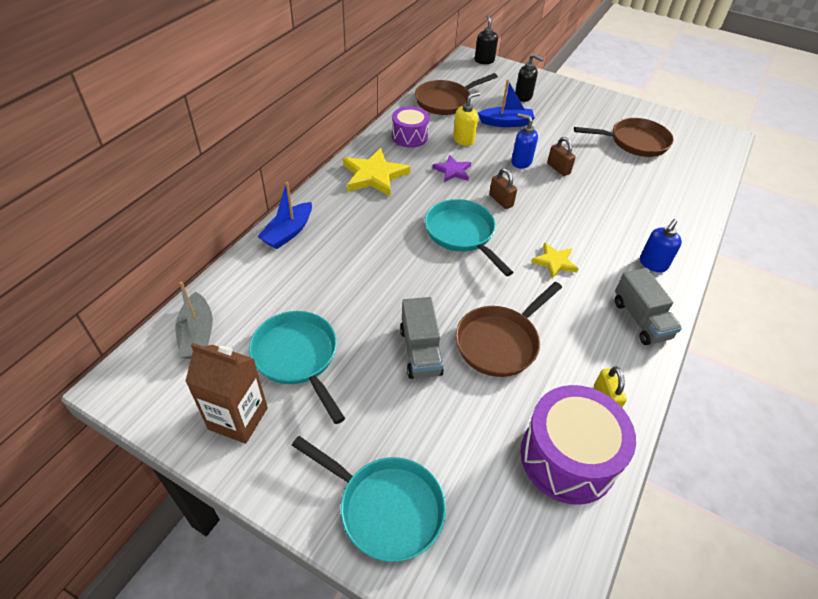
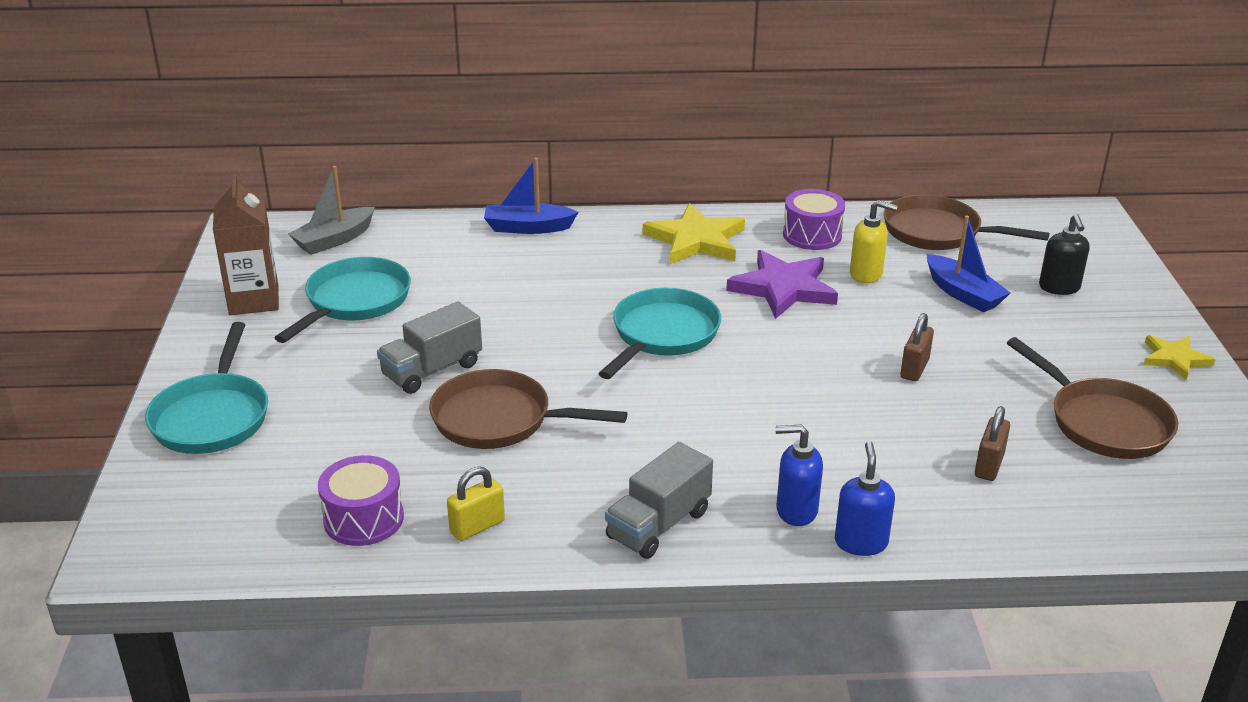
camera: 60 degrees right, 15 degrees down
(452, 171) = (783, 288): purple star -> purple star, size x1.71
(484, 61) = (1103, 227): black soap dispenser -> none
(501, 200) = (770, 343): brown padlock -> brown padlock (989, 465)
(521, 162) = (883, 333): blue soap dispenser -> blue soap dispenser (861, 542)
(554, 262) = (694, 421): yellow star -> yellow star (1175, 359)
(568, 457) = (363, 519): purple drum -> purple drum, size x0.61

